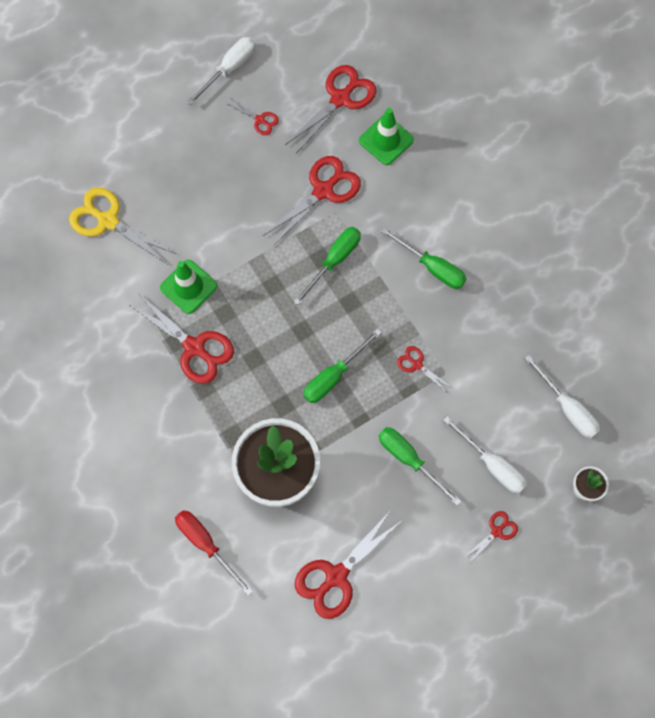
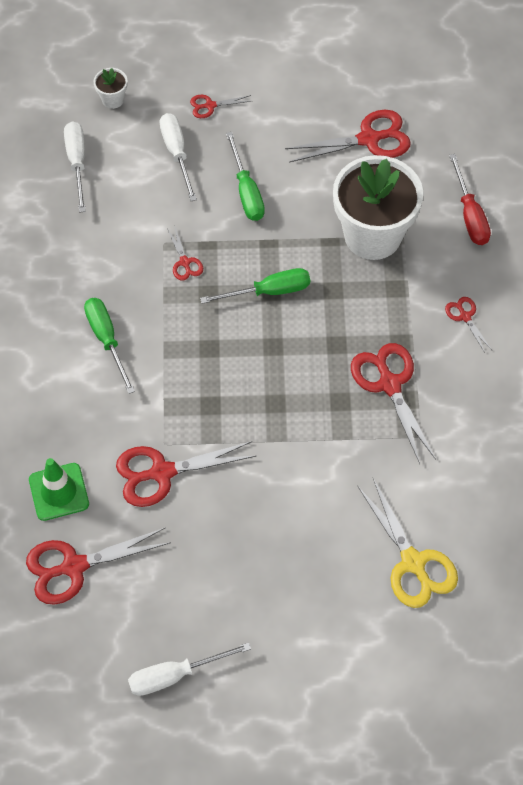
camera: 150 degrees left, 10 degrees down
(188, 287) = (363, 446): green traffic cone -> none
(260, 120) = (179, 590): red scissors -> red scissors (465, 316)
(334, 261) = (198, 395): green screwdriver -> none

